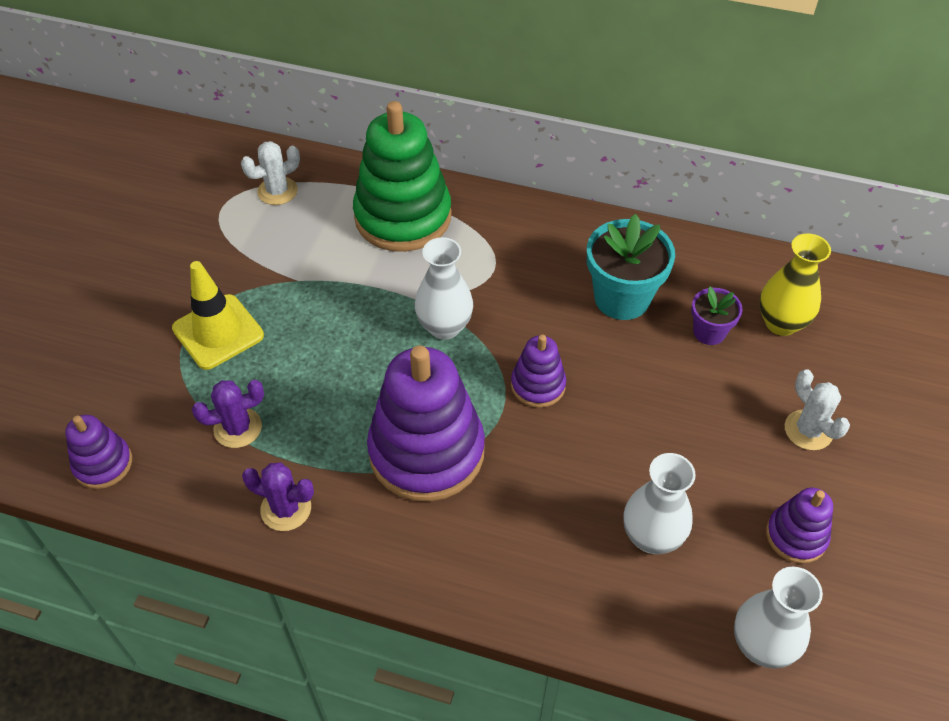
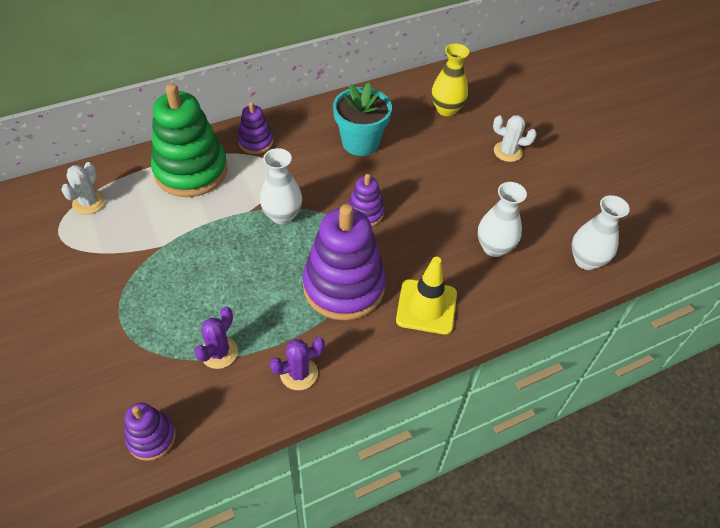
camera: 45 degrees left, 0 degrees up
(218, 332) = (142, 308): yellow traffic cone -> yellow traffic cone (426, 307)
(709, 332) = (419, 133): purple flower pot -> none
(796, 536) = (550, 202): purple stacking toy -> purple stacking toy (255, 142)

